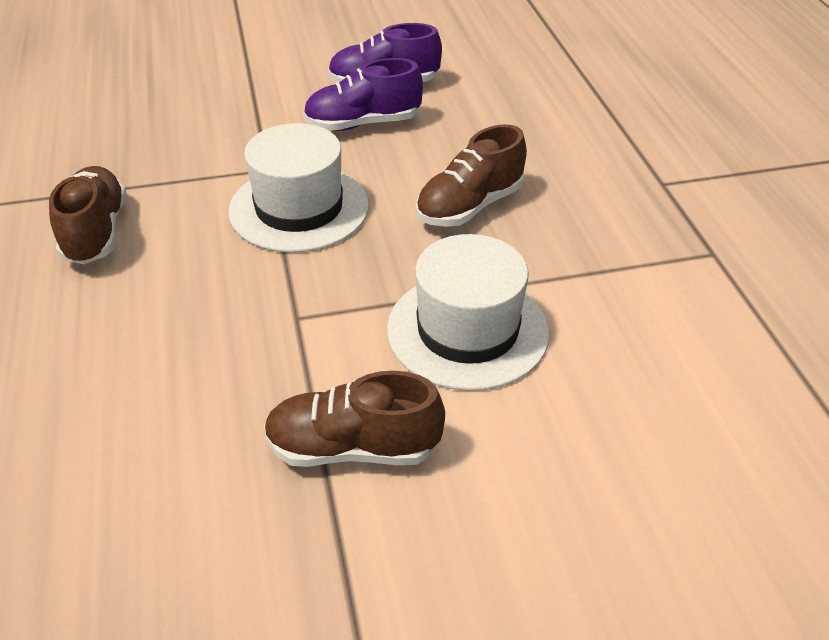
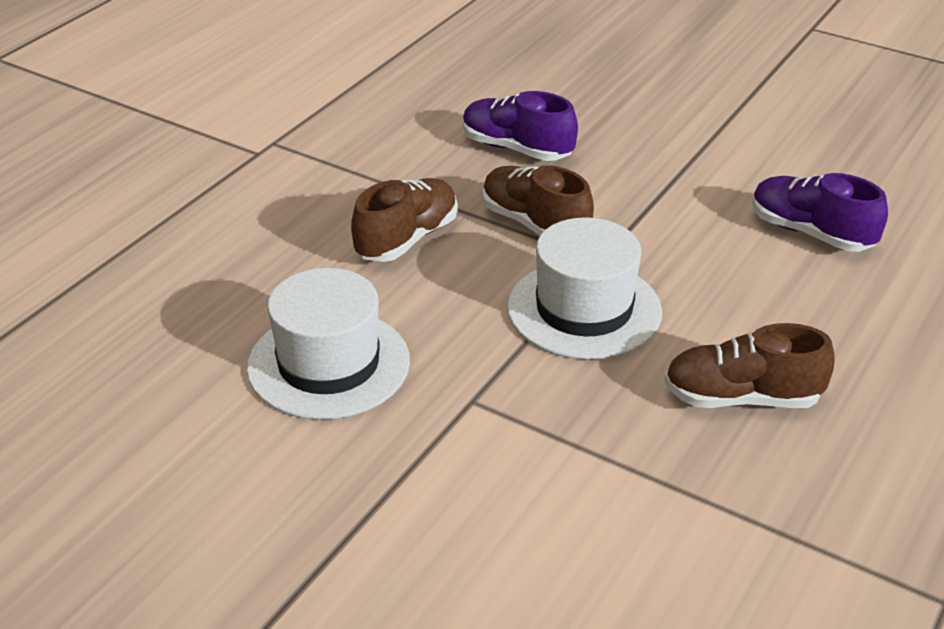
camera: 45 degrees right, 5 degrees down
(353, 448) = (390, 528): brown shoe -> brown shoe (534, 224)
(363, 124) = (739, 262): purple shoe -> purple shoe (516, 149)
(467, 330) = (595, 503): white hat -> white hat (328, 364)

